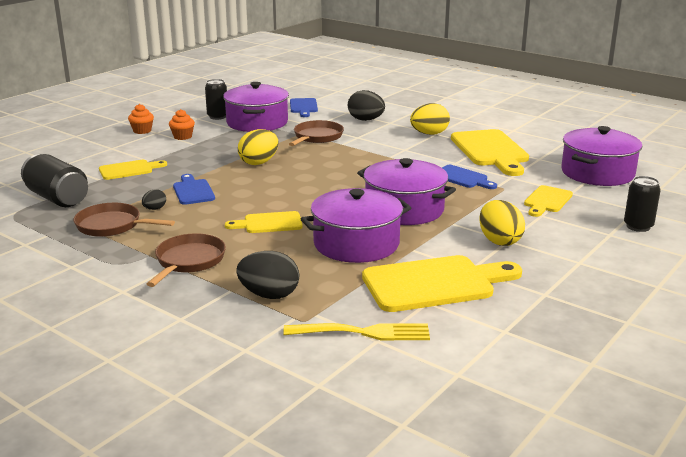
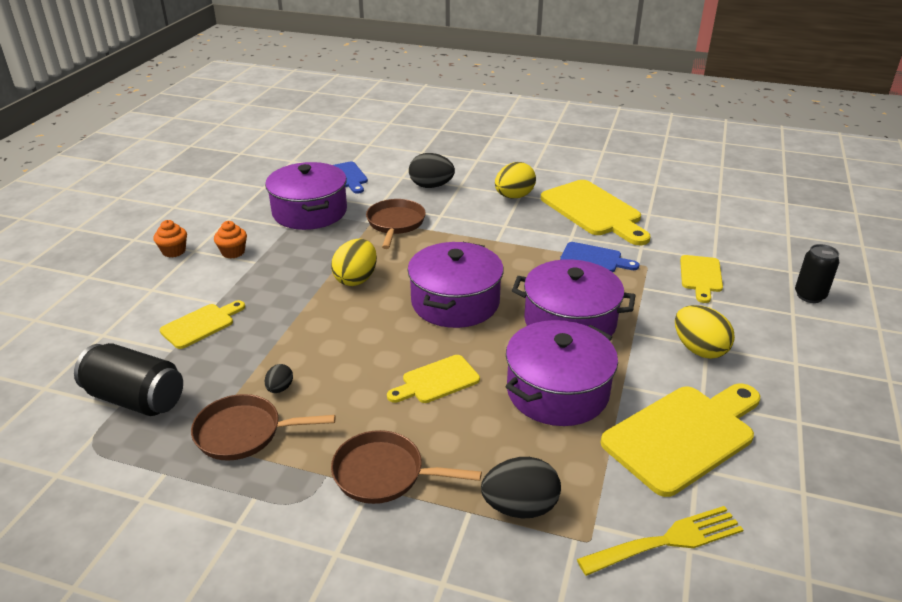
camera: 20 degrees left, 10 degrees up
(188, 261) = (384, 474): brown pan -> brown pan turned 75 degrees counterclockwise
(193, 191) = (308, 345): blue cutting board -> none
(217, 117) = (255, 210): black can -> none
(597, 173) = (718, 224): purple pot -> purple pot (455, 302)

